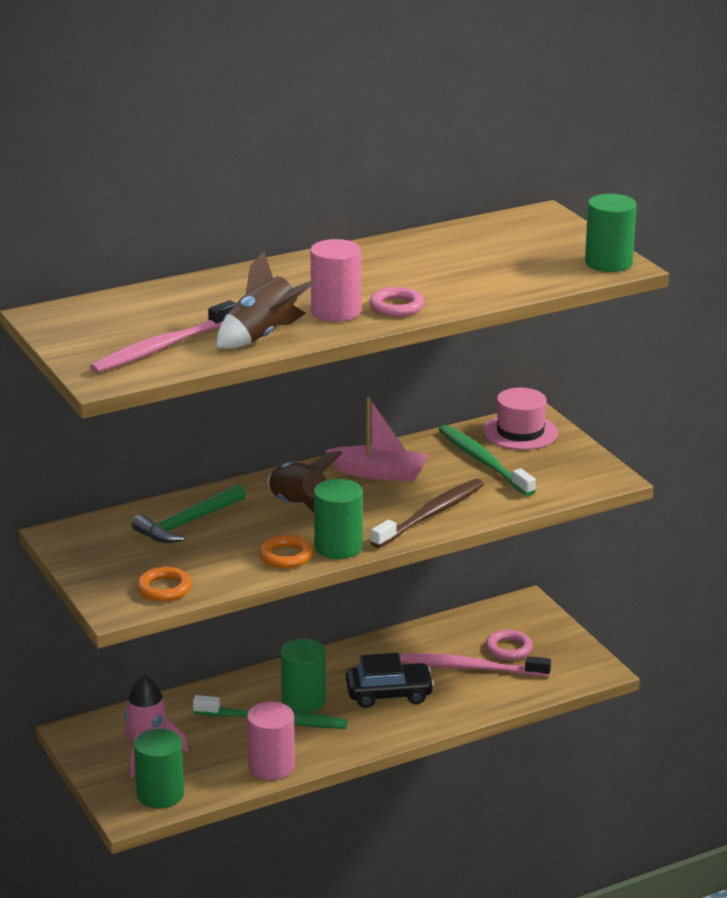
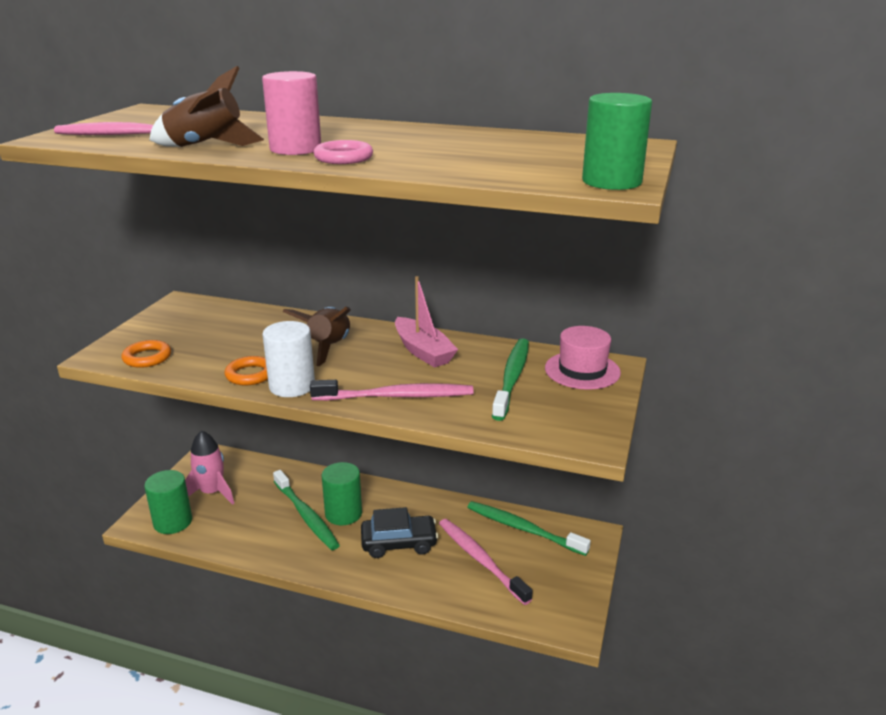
camera: 45 degrees right, 0 degrees up
(187, 523) = (249, 327): green hammer -> none
(271, 766) = (252, 546): pink cylinder -> none
(338, 547) = (292, 386): green cylinder -> white cylinder
(389, 693) = (399, 543): black car -> black car turned 45 degrees counterclockwise
(431, 514) = (397, 396): brown toothbrush -> pink toothbrush
(467, 629) = (522, 528): none -> green toothbrush
(508, 649) = (529, 562): pink ring -> none

